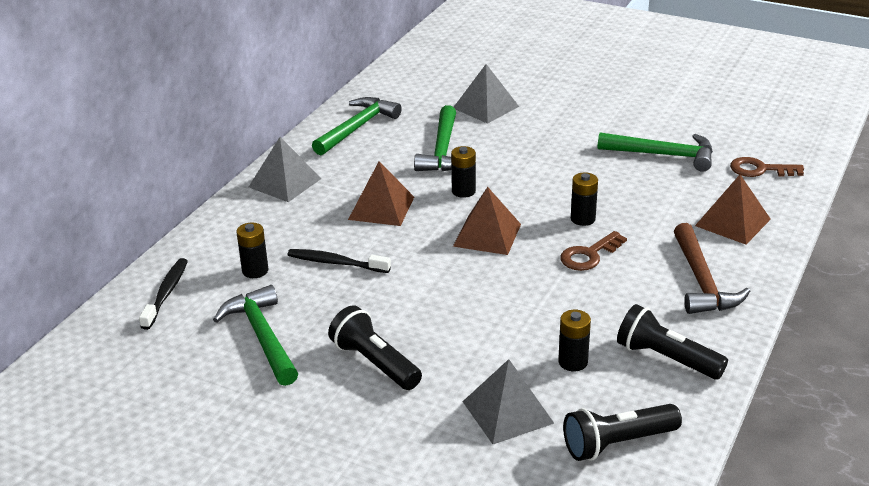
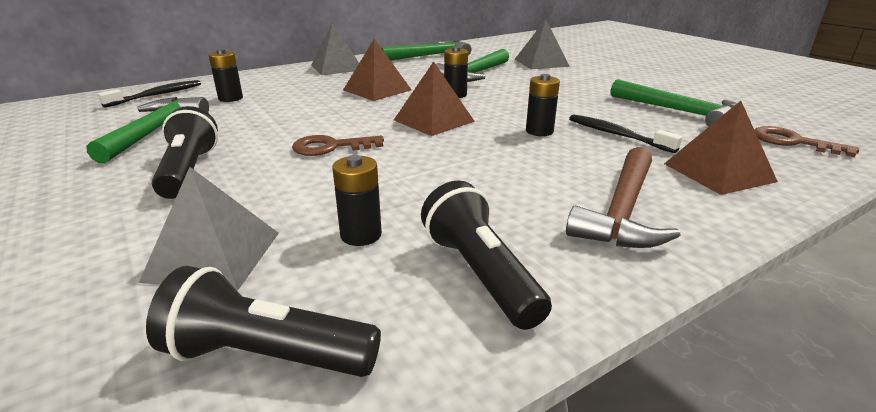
camera: 30 degrees right, 5 degrees down
(336, 263) = (289, 107): black toothbrush -> black toothbrush (616, 135)
(589, 255) = (511, 155): brown key -> brown key (331, 147)

